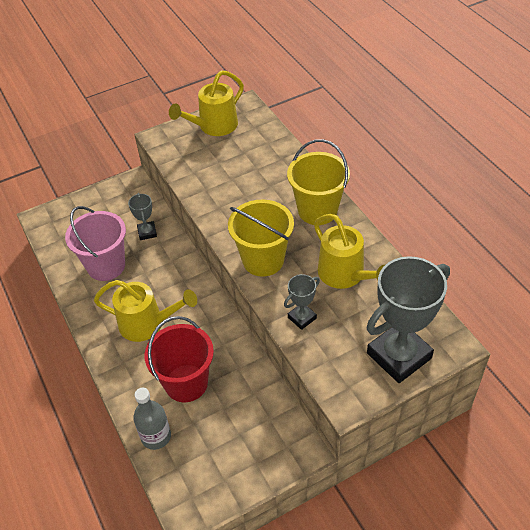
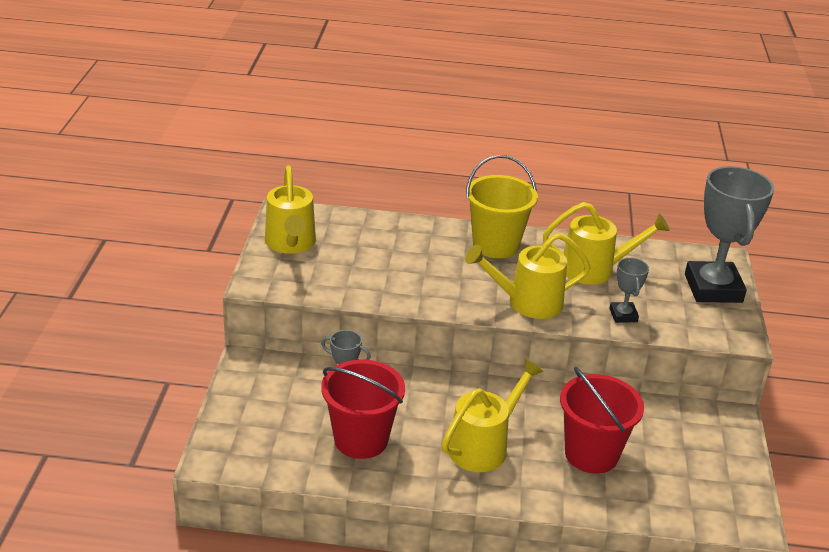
camera: 60 degrees left, 15 degrees down
(106, 266) = (361, 439): pink bucket -> red bucket
(156, 436) = (642, 505): grey bottle -> none
(263, 260) = (526, 302): yellow bucket -> yellow watering can

